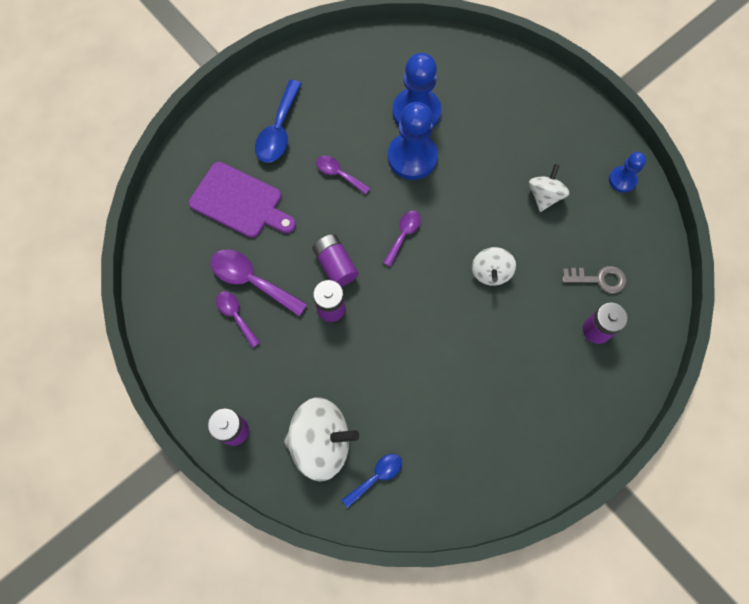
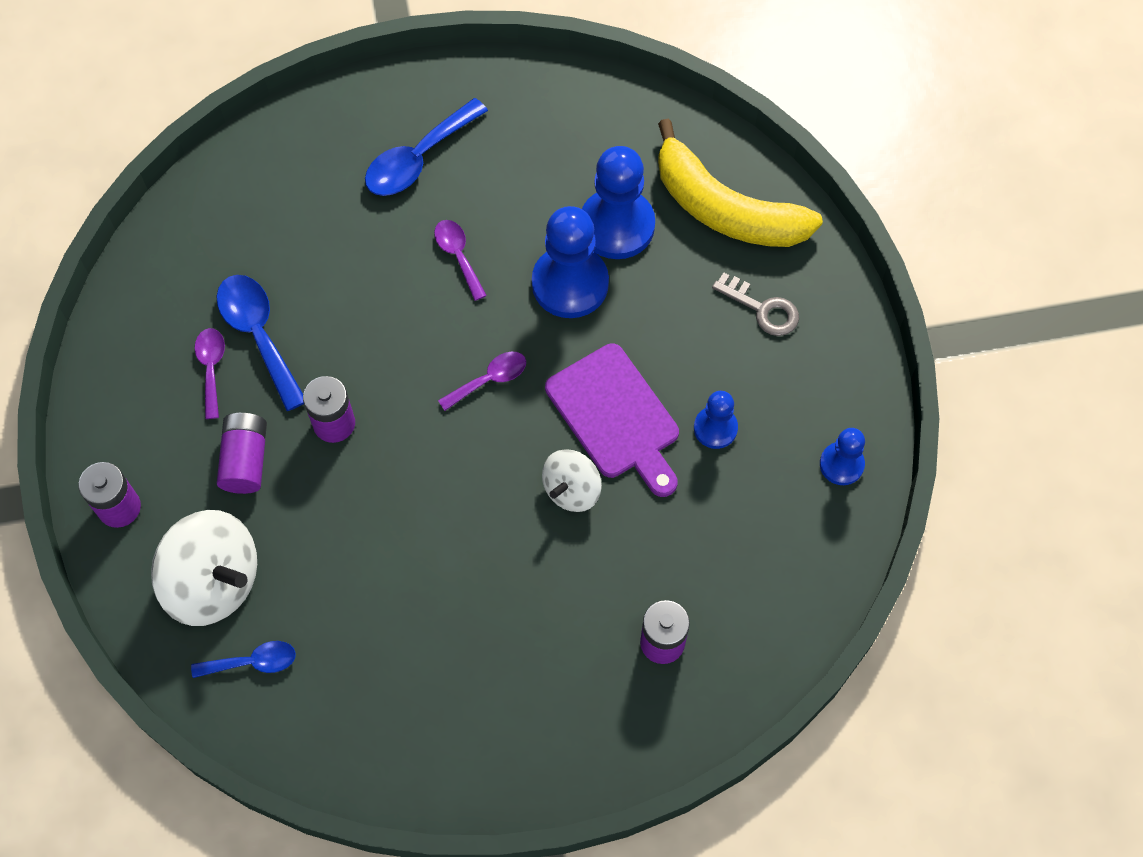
camera: 30 degrees right, 5 degrees down
(240, 202) = (309, 227): purple cutting board -> purple cutting board (616, 417)
(251, 281) = (259, 335): purple spoon -> blue spoon
(335, 265) = (376, 372): purple battery -> purple battery (246, 460)
(468, 73) = (725, 209): none -> yellow banana
(544, 196) = (715, 428): white spinning top -> blue pawn
(598, 279) = (713, 578): grey key -> grey key (762, 309)

